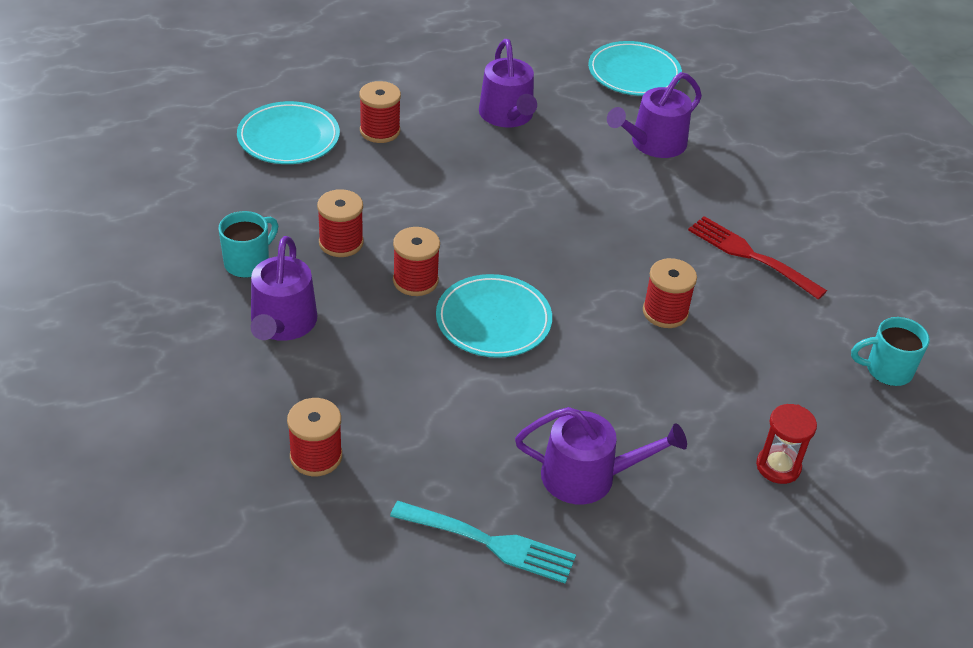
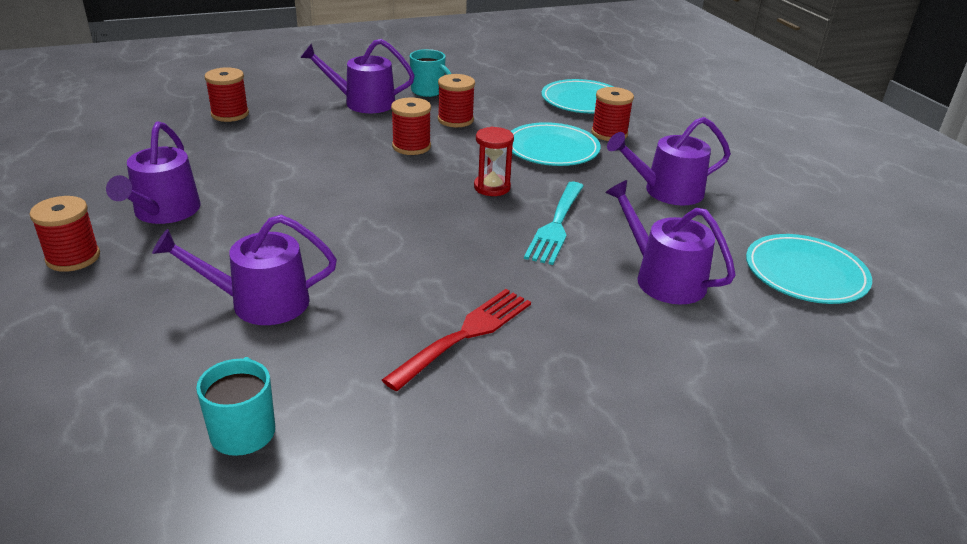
camera: 90 degrees right, 10 degrees down
(490, 543) = (118, 170): turquoise fork -> turquoise fork (556, 225)
(493, 320) = (361, 177): turquoise plate -> turquoise plate (552, 149)
(665, 312) = (366, 265): red spool -> red spool (73, 258)
(735, 378) = (260, 302): none -> purple watering can
(778, 466) = (125, 319): red hourglass -> red hourglass (492, 187)

